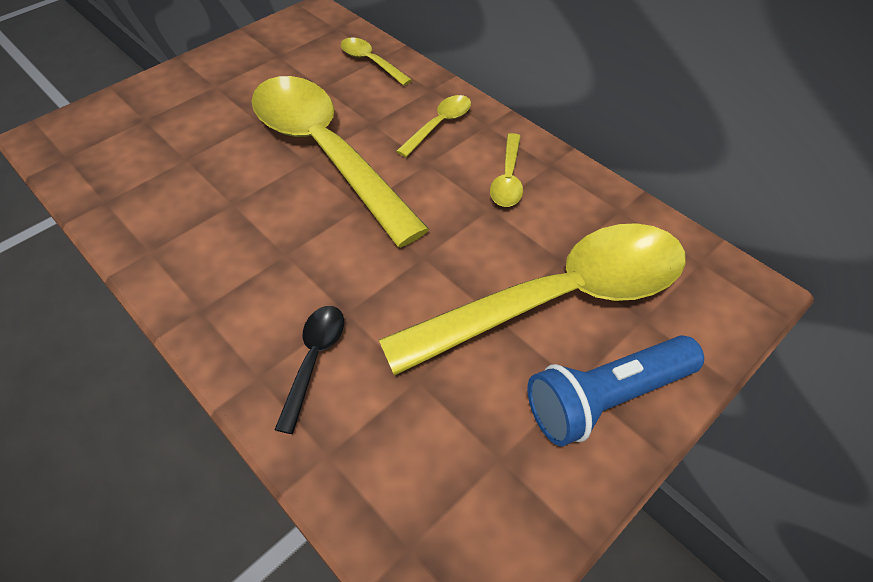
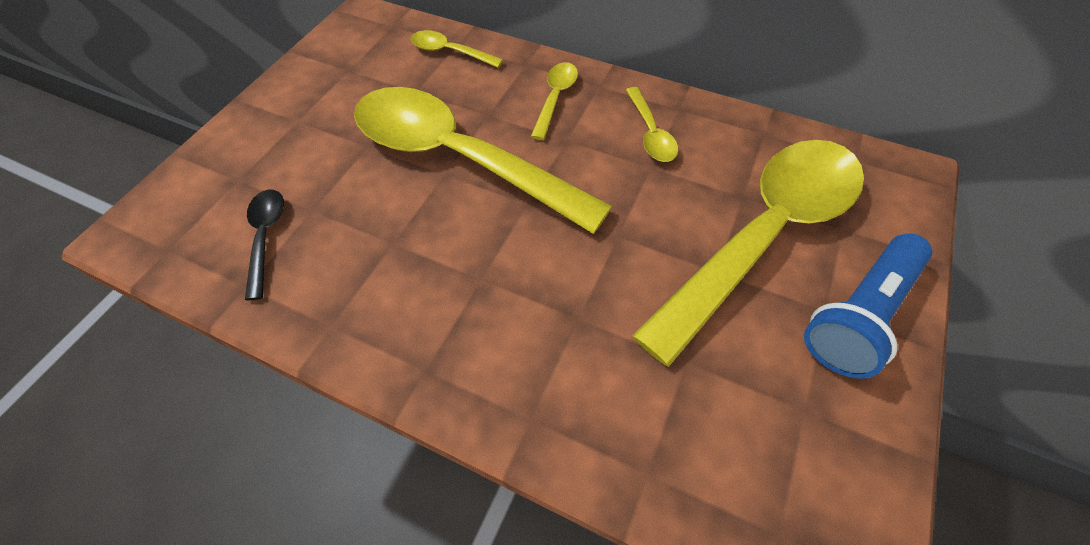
camera: 20 degrees left, 5 degrees up
(314, 359) = (576, 379): black spoon -> black spoon (266, 237)

